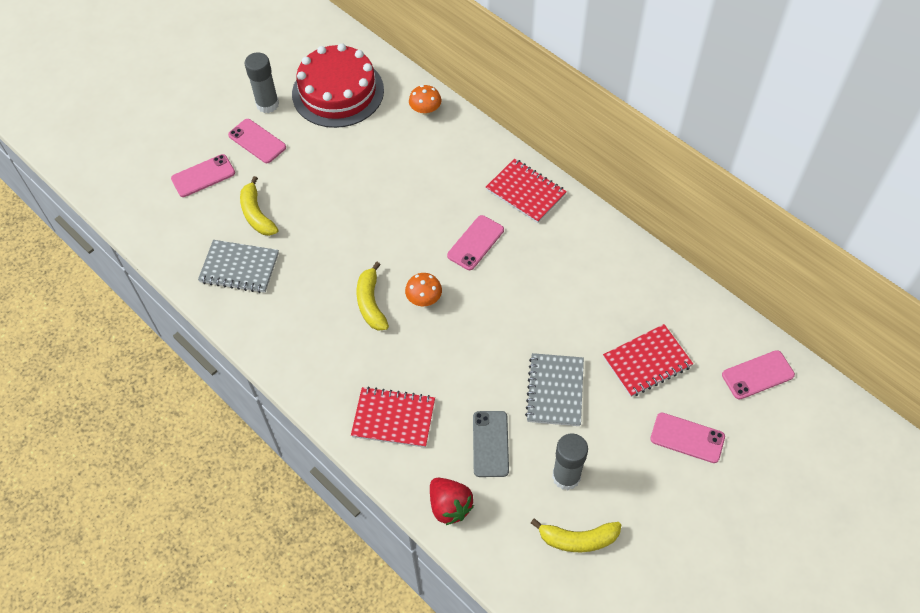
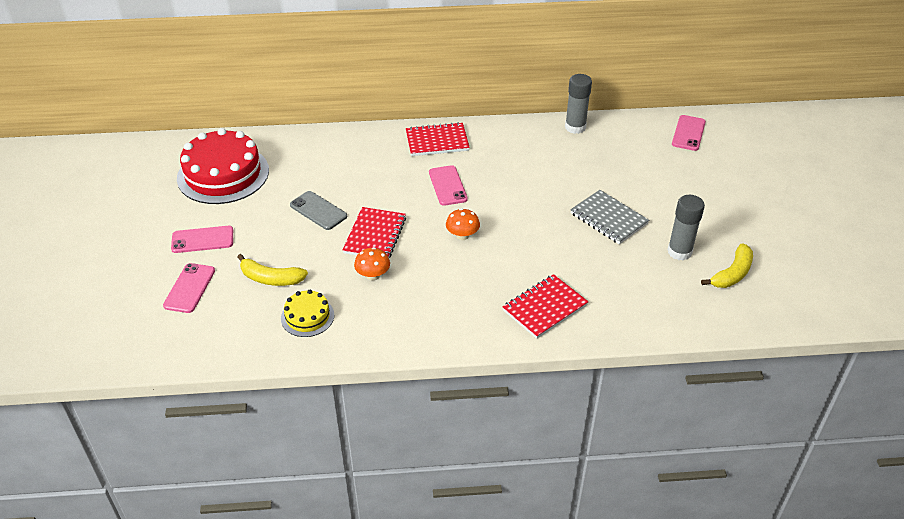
camera: 50 degrees left, 15 degrees down
(239, 268) = (307, 316): grey notebook -> yellow cake
(267, 104) = (176, 215): grey glue stick -> grey glue stick (575, 127)
(371, 303) = (432, 263): yellow banana -> none
(425, 110) = (304, 144): orange mushroom -> orange mushroom (373, 275)
(449, 506) = (647, 320): red strawberry -> none
(490, 444) = (618, 272): grey phone -> grey phone (318, 210)
(647, 362) = (631, 168): red notebook -> red notebook (375, 235)
(687, 438) = (703, 185): pink phone -> none

